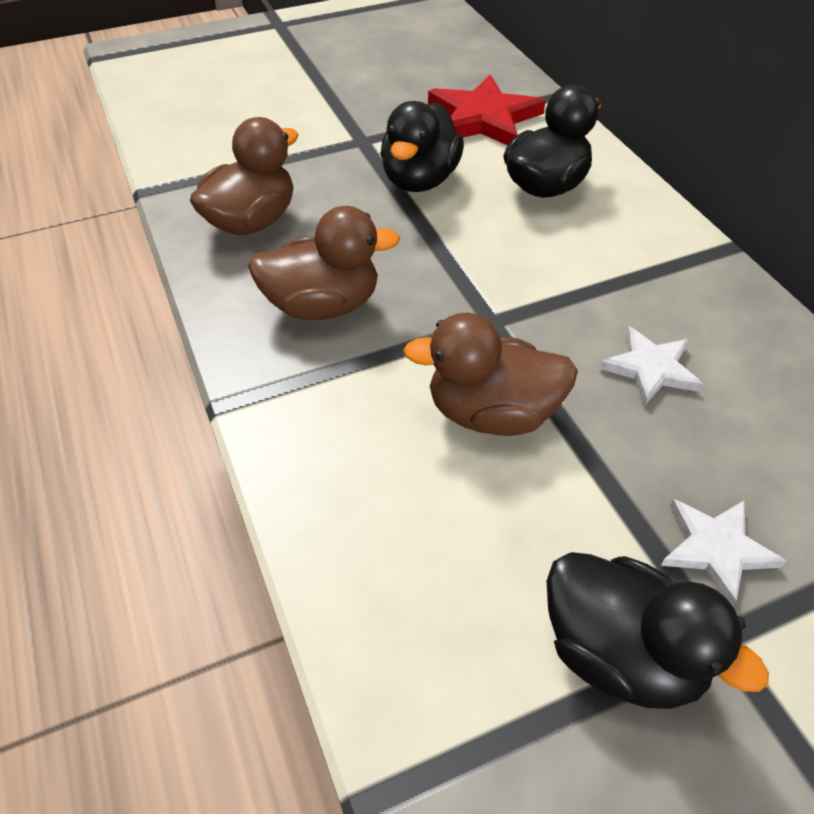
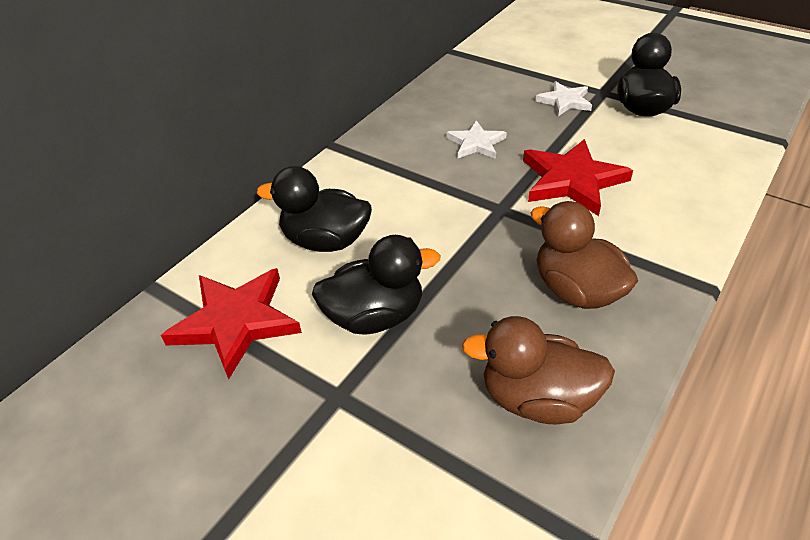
camera: 120 degrees left, 5 degrees down
(492, 413) = (572, 180): brown duck -> red star

